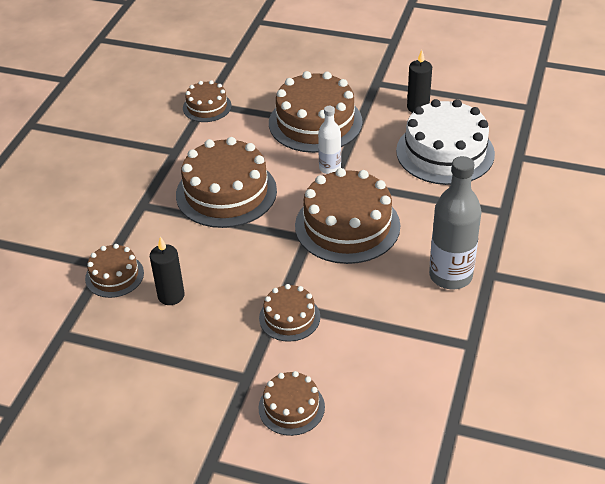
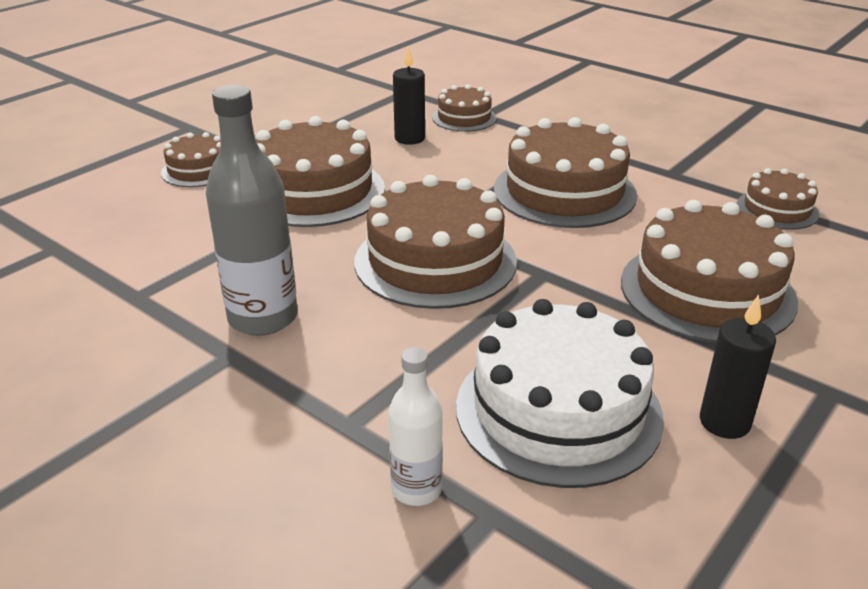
camera: 110 degrees right, 10 degrees down
(289, 317) = (314, 191): brown cake -> brown cake, size x1.88
(330, 168) = (575, 277): white bottle -> white bottle (416, 489)

